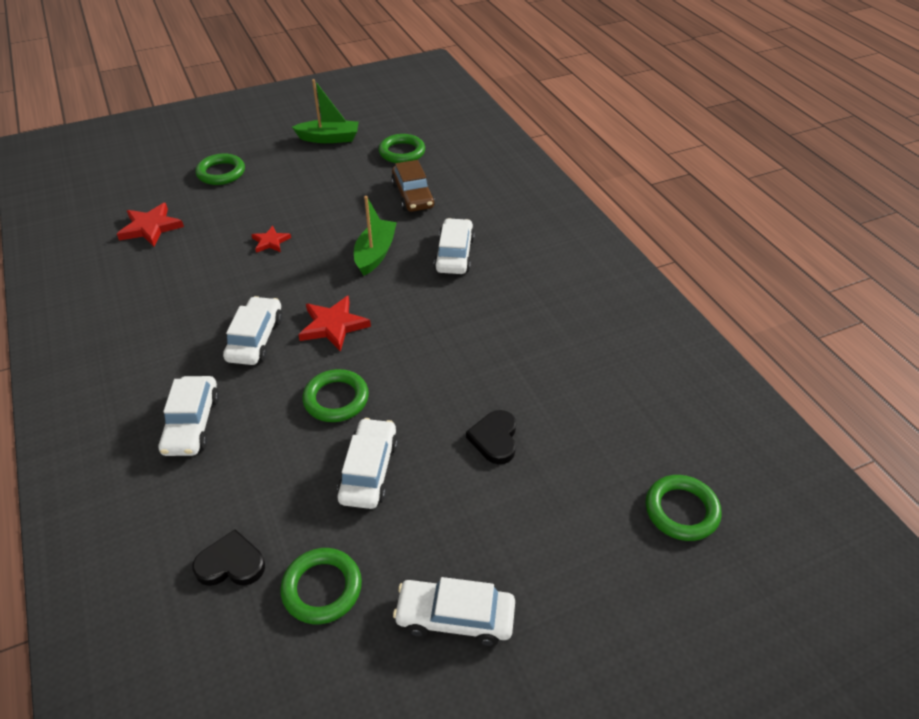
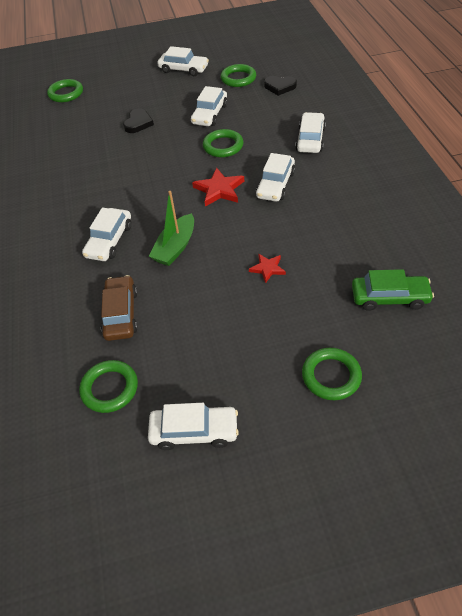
camera: 165 degrees left, 5 degrees up
(151, 227) = (389, 297): red star -> green car
(329, 138) = (194, 431): green boat -> white car

